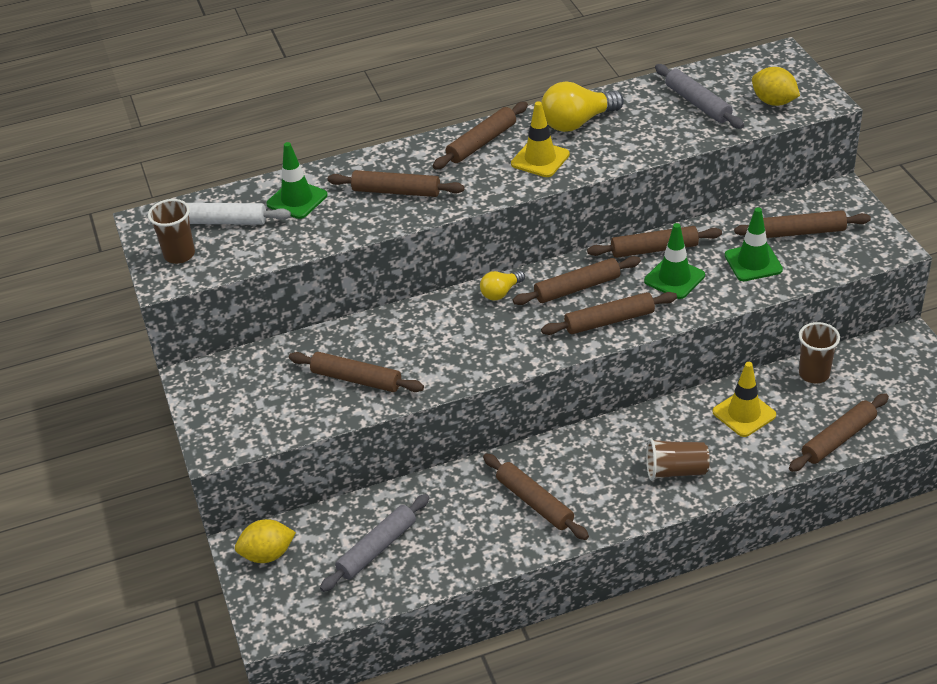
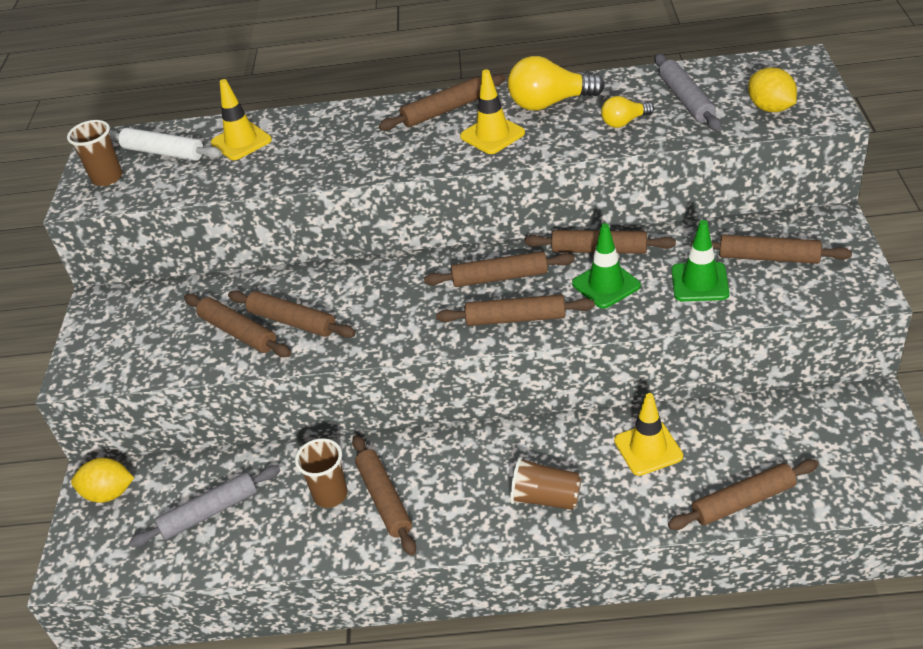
camera: 20 degrees right, 0 degrees up
(297, 200) = (241, 141): green traffic cone -> yellow traffic cone
(396, 191) = (335, 147): brown rolling pin -> brown rolling pin (292, 321)
(501, 292) = (422, 269): yellow light bulb -> yellow light bulb (624, 122)
(814, 374) = (745, 419): brown cup -> brown cup (330, 495)

